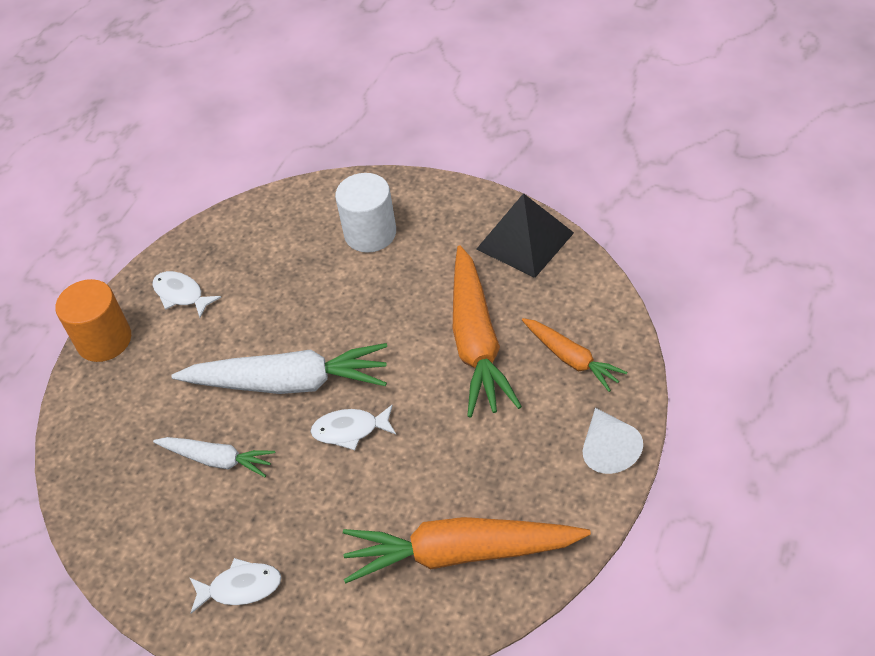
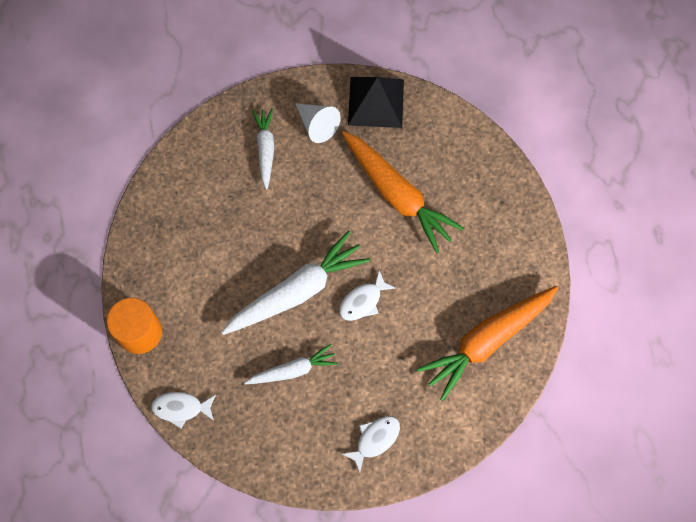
camera: 40 degrees left, 20 degrees up
(181, 294) = (167, 268): white fish -> white fish (181, 408)
(370, 233) = (265, 149): white cylinder -> white carrot
(571, 358) = (464, 175): orange carrot -> none
(607, 448) = (525, 225): white cone -> white cone (317, 125)

